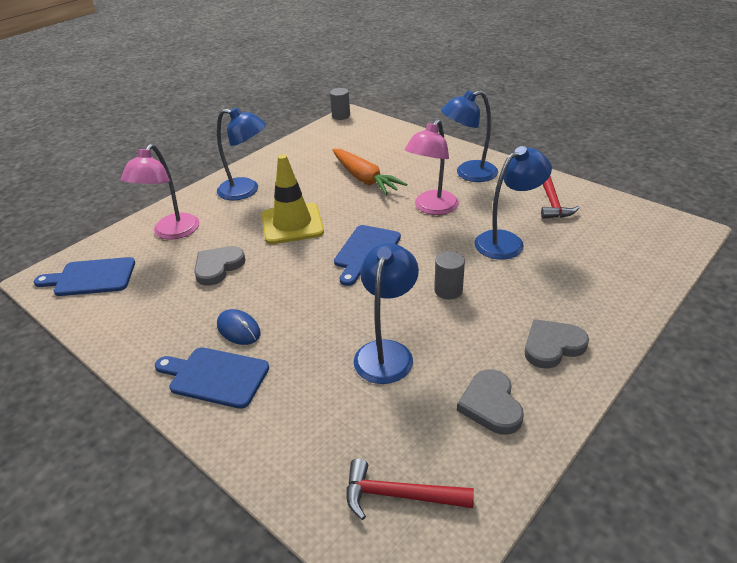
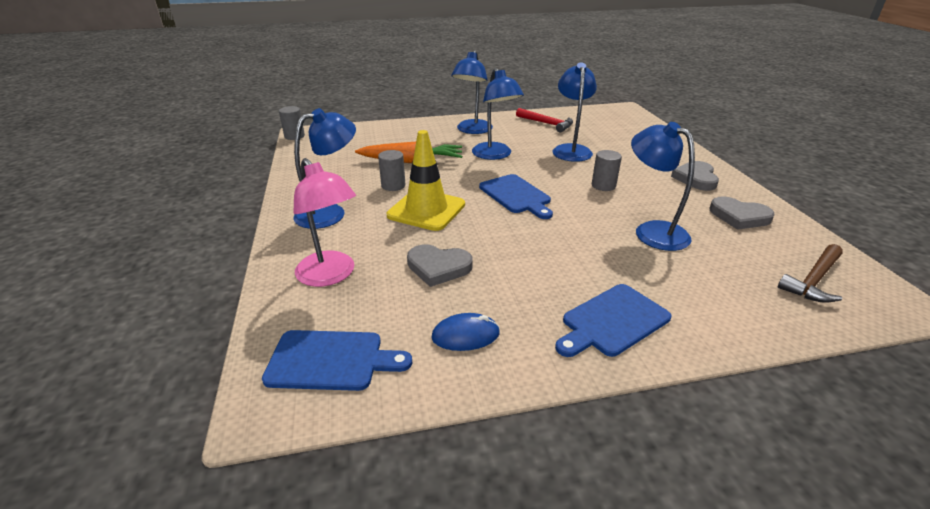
camera: 55 degrees left, 5 degrees down
(91, 277) = (331, 360): blue cutting board -> blue cutting board turned 120 degrees counterclockwise
(218, 267) = (438, 267): grey heart -> grey heart turned 60 degrees counterclockwise
(238, 329) = (553, 286): blue mouse -> blue mouse (465, 335)
(313, 192) = (393, 185): none -> grey cylinder
(399, 495) = (813, 280): red hammer -> brown hammer
(432, 208) = (495, 155): pink lamp -> blue lamp

